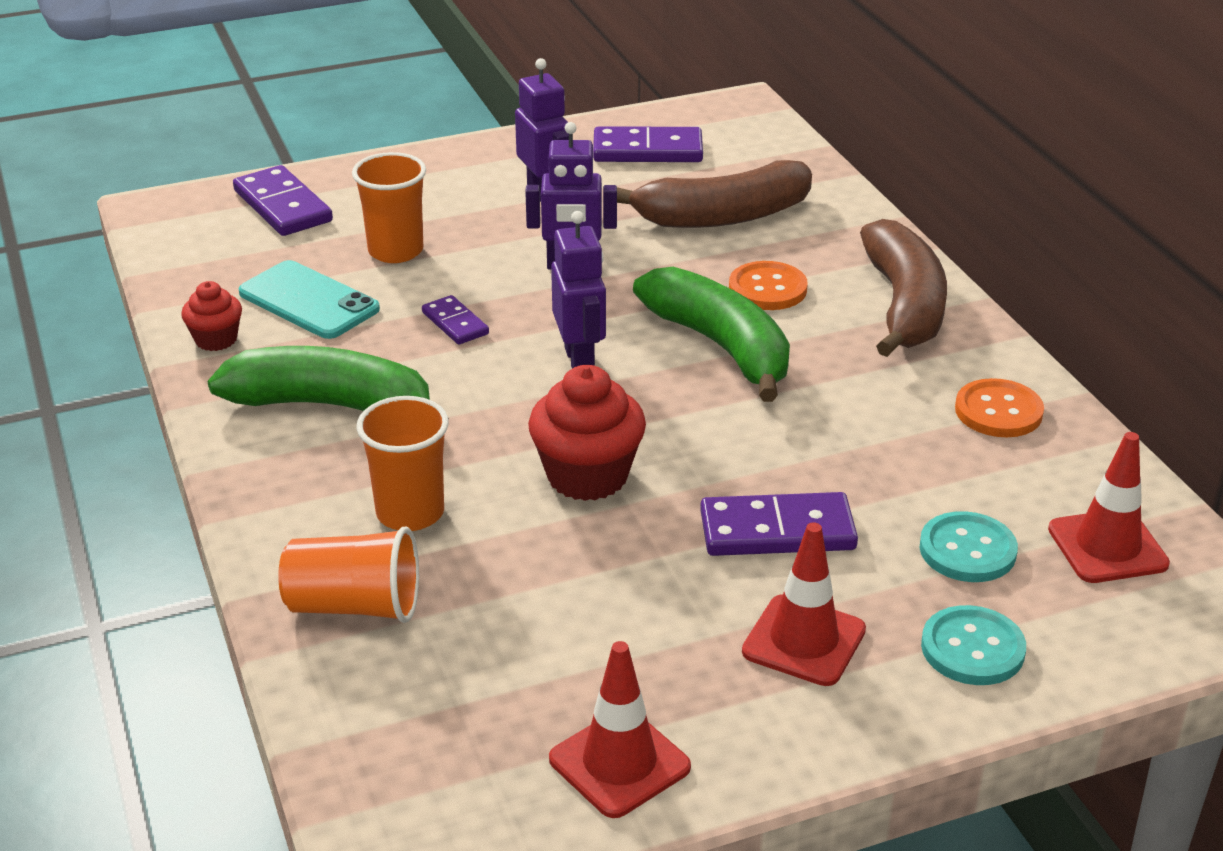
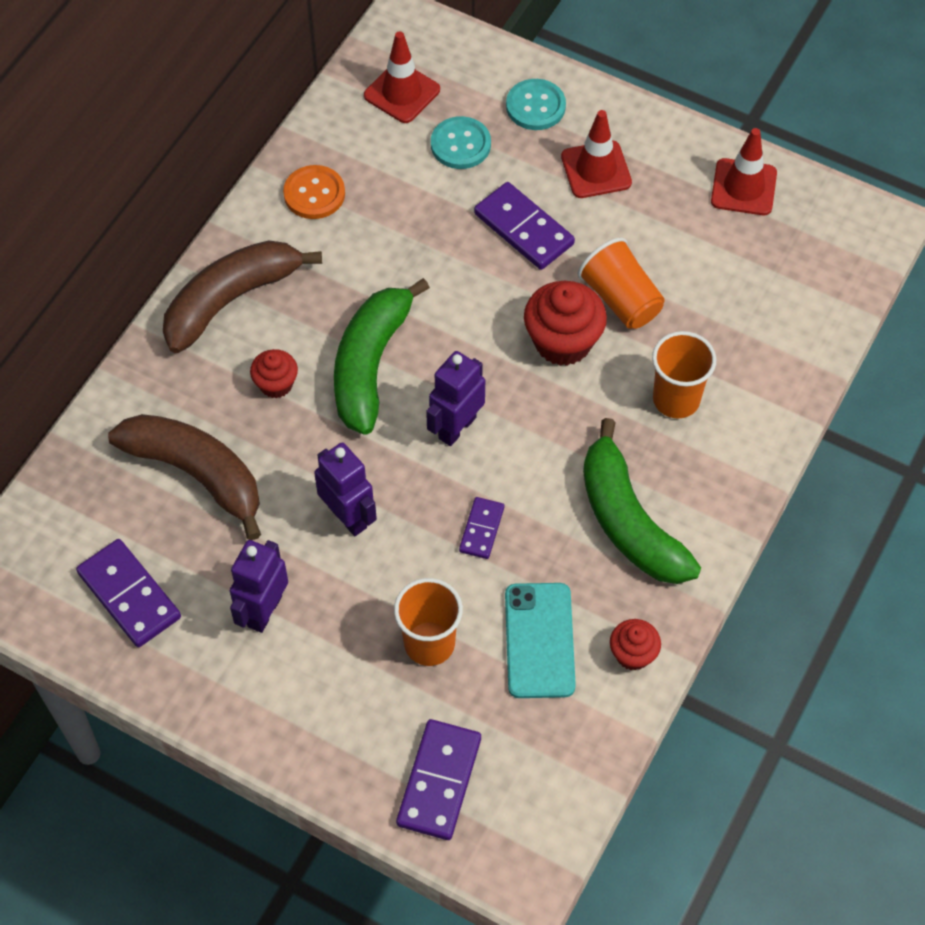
camera: 130 degrees left, 25 degrees up
(354, 606) = (764, 364): orange cup -> orange cup (621, 299)
(767, 289) = (276, 384): orange button -> red cupcake

